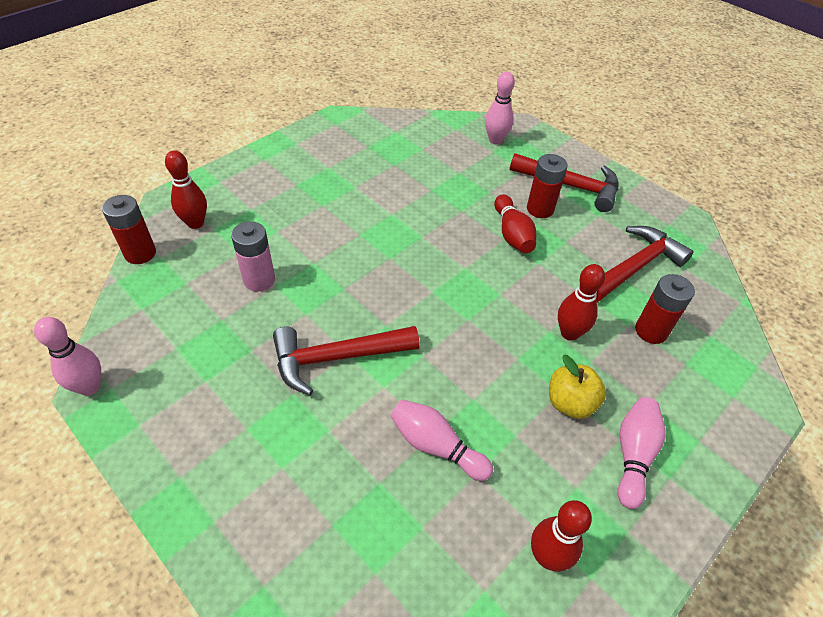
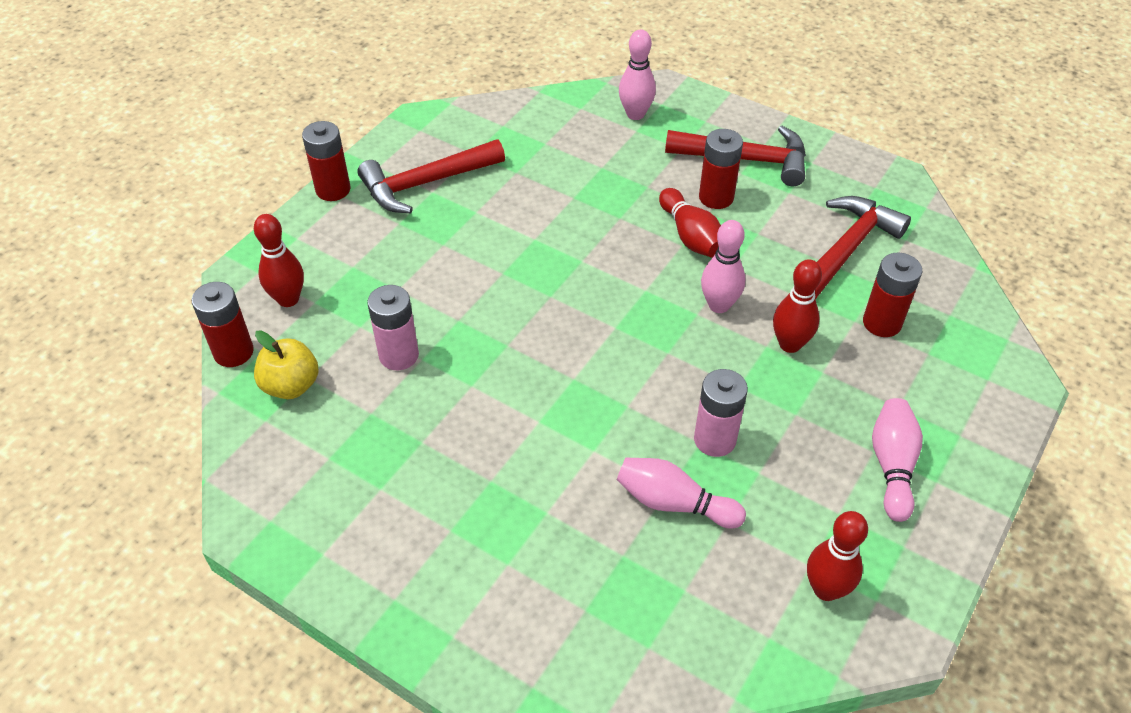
camera: 10 degrees left, 0 degrees up
(89, 387) = (243, 524): pink bowling pin -> pink bowling pin (719, 305)
(258, 153) = (333, 189): none -> red battery
(337, 358) = (527, 429): red hammer -> red hammer (426, 183)
(486, 399) = (714, 440): none -> pink battery
(570, 403) = (810, 424): yellow apple -> yellow apple (291, 385)

